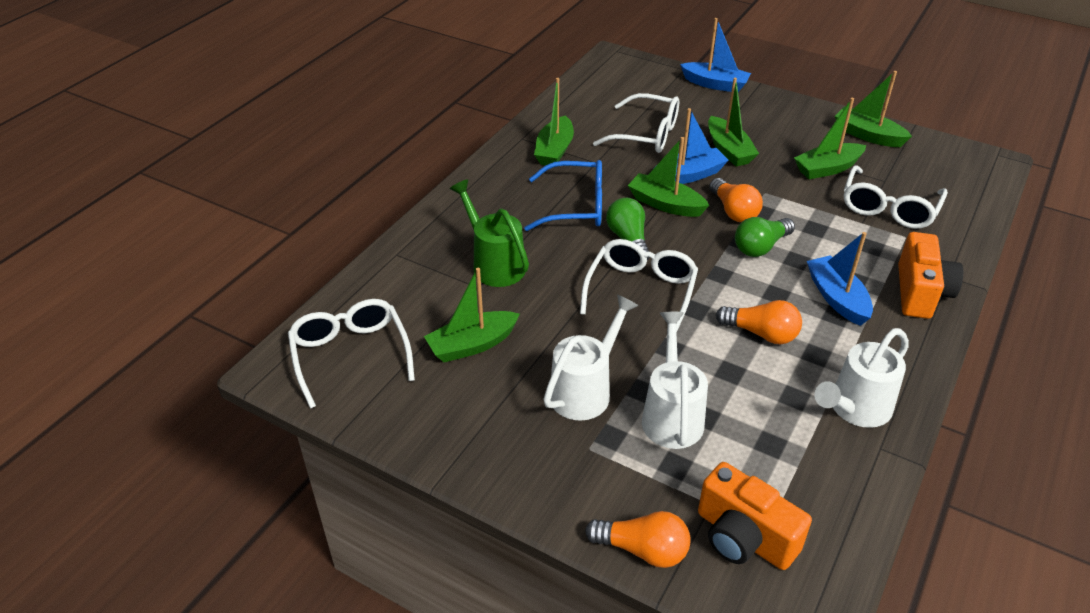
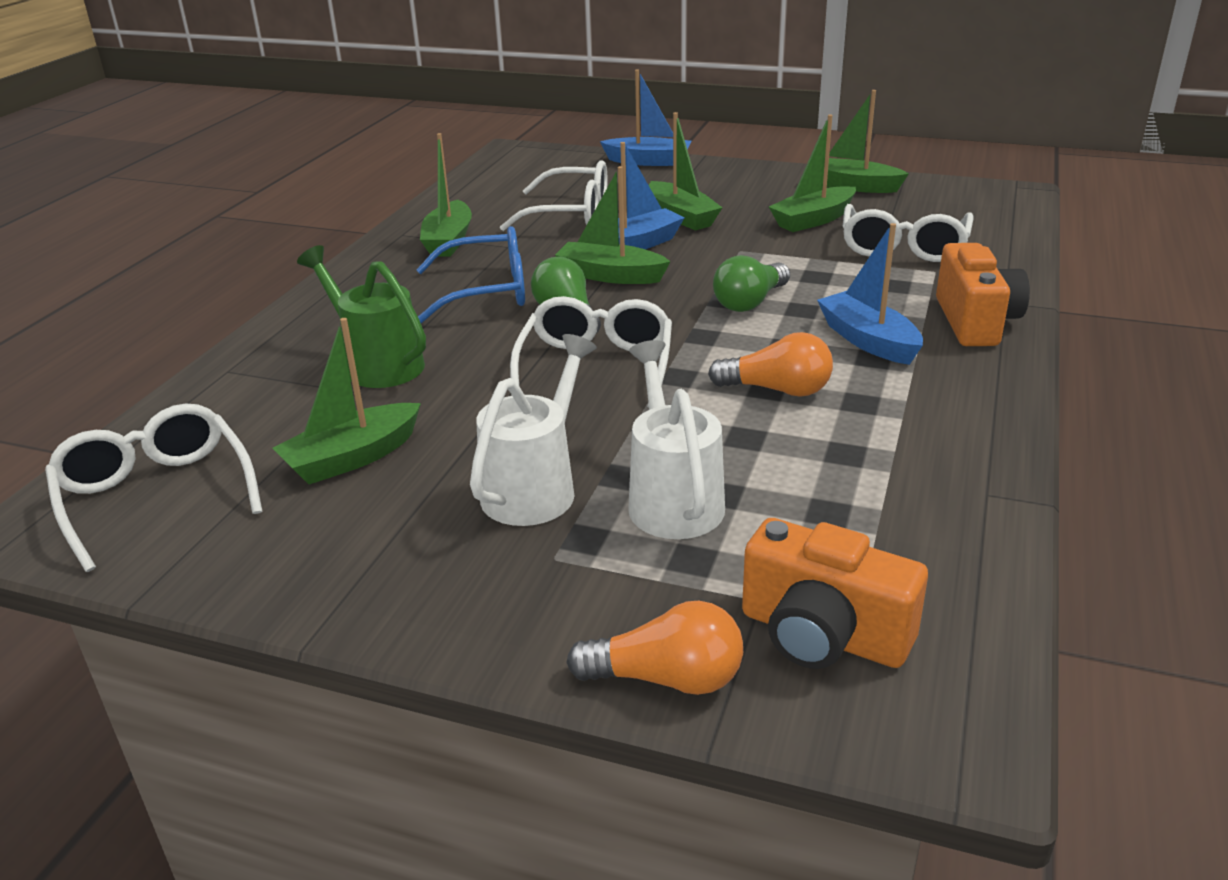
camera: 10 degrees left, 10 degrees down
(733, 211) = (704, 272): orange light bulb -> none
(854, 409) = (934, 455): white watering can -> none

